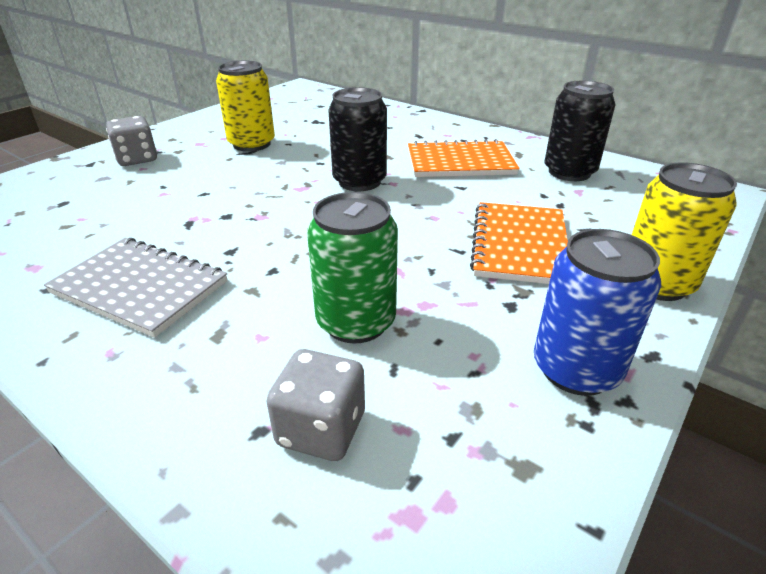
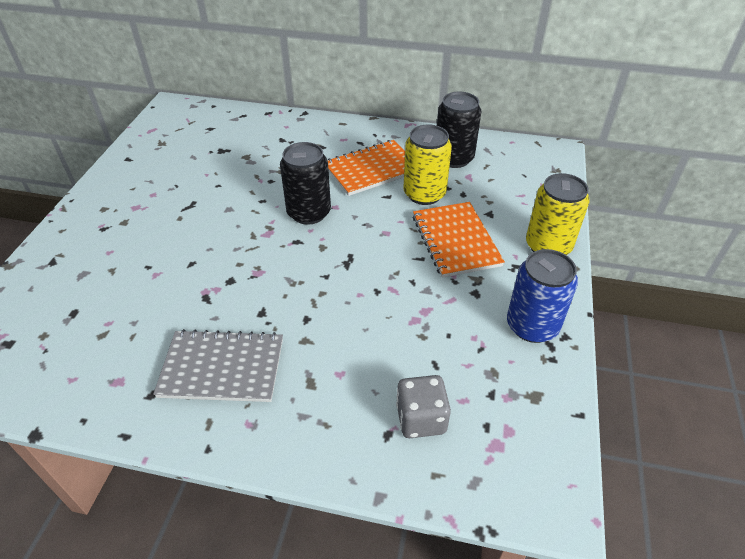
camera: 25 degrees left, 10 degrees up
(137, 159) = (94, 243): grey dice -> none
(252, 144) = (186, 195): yellow can -> yellow can (424, 194)
(356, 322) = (391, 340): green can -> none

